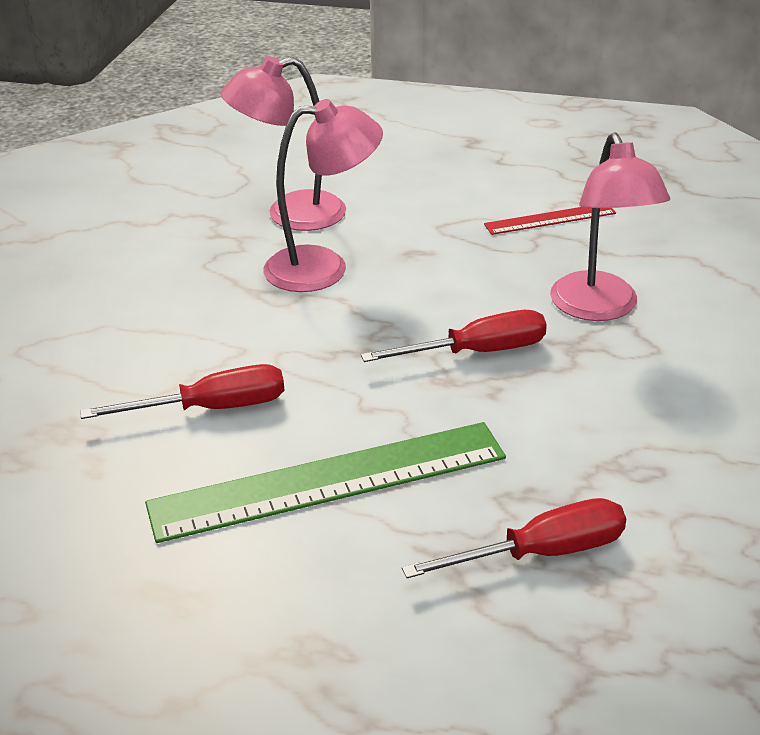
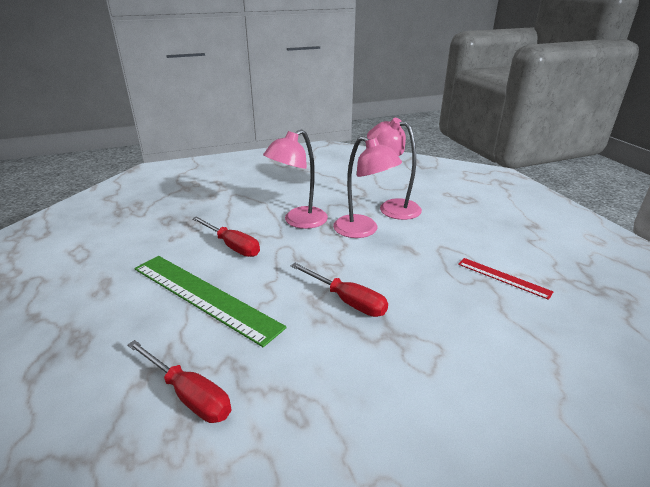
camera: 55 degrees right, 5 degrees down
(599, 308) = (441, 330): pink lamp -> pink lamp (298, 221)

